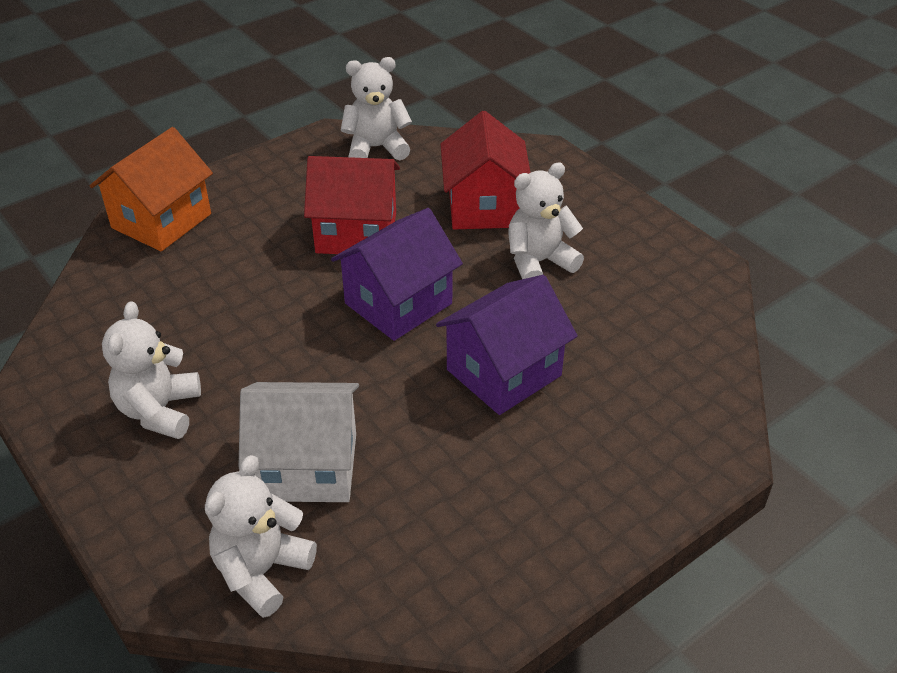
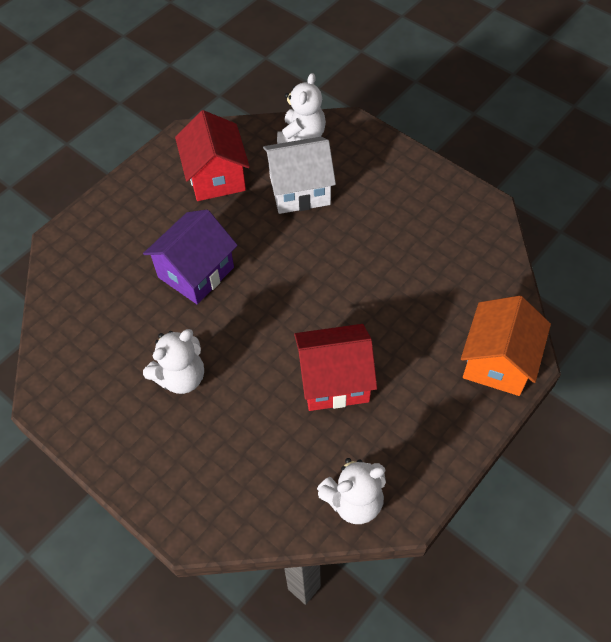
camera: 170 degrees right, 15 degrees up
(159, 411) = (401, 206): white teddy bear -> none
(398, 303) = (280, 315): purple house -> none
(484, 207) = (234, 435): red house -> red house (216, 176)

